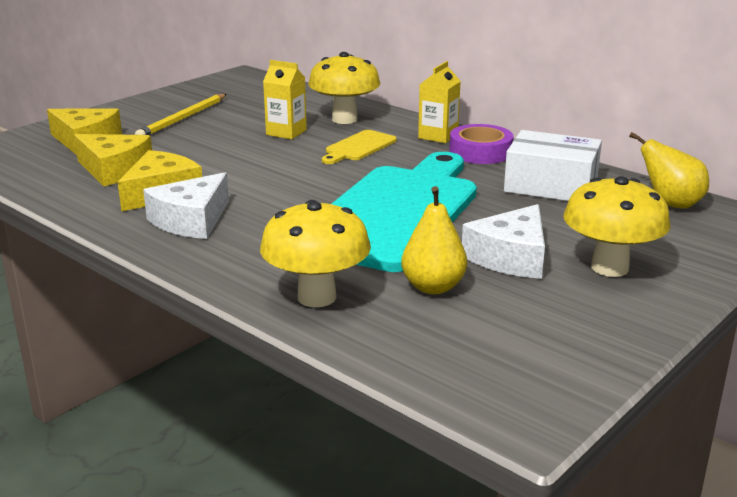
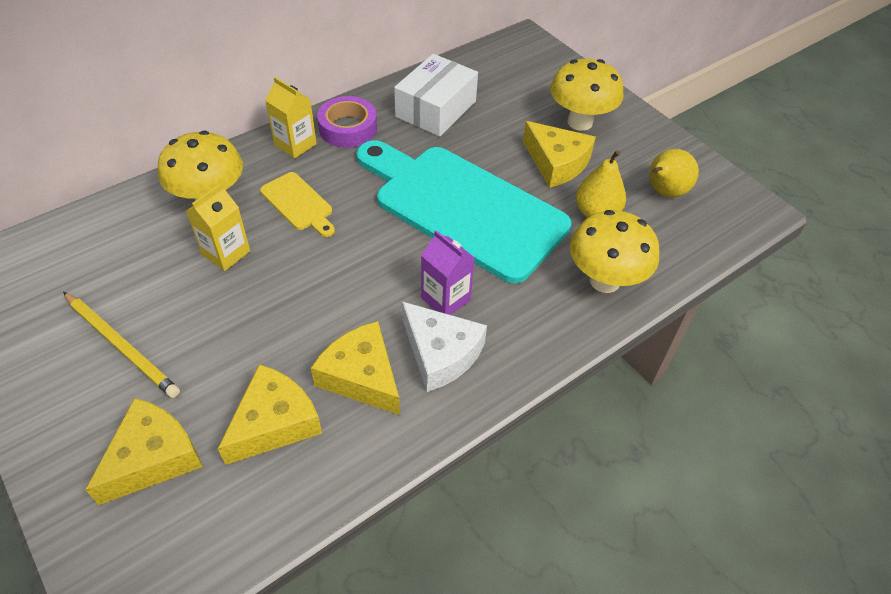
camera: 80 degrees left, 25 degrees up
(261, 216) = (445, 299): none -> purple carton
(510, 257) = (556, 163): white cheese -> yellow cheese
(670, 204) = (487, 64): yellow pear -> yellow pear (664, 192)

